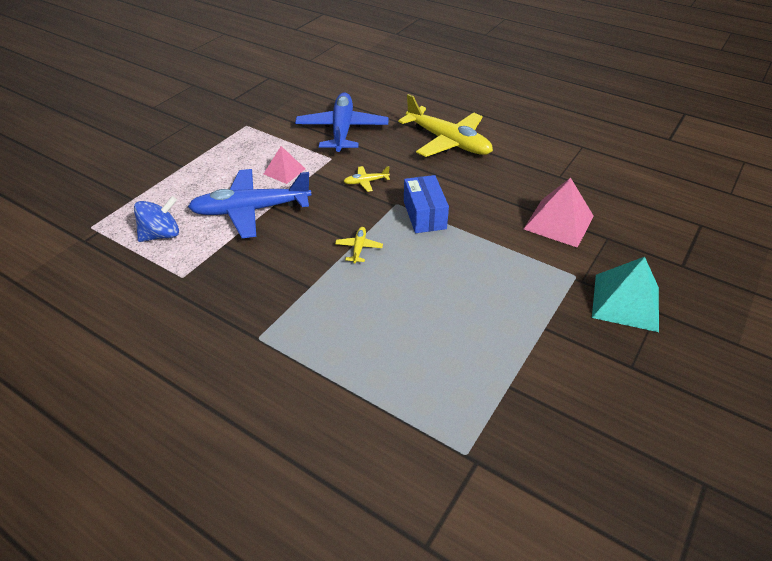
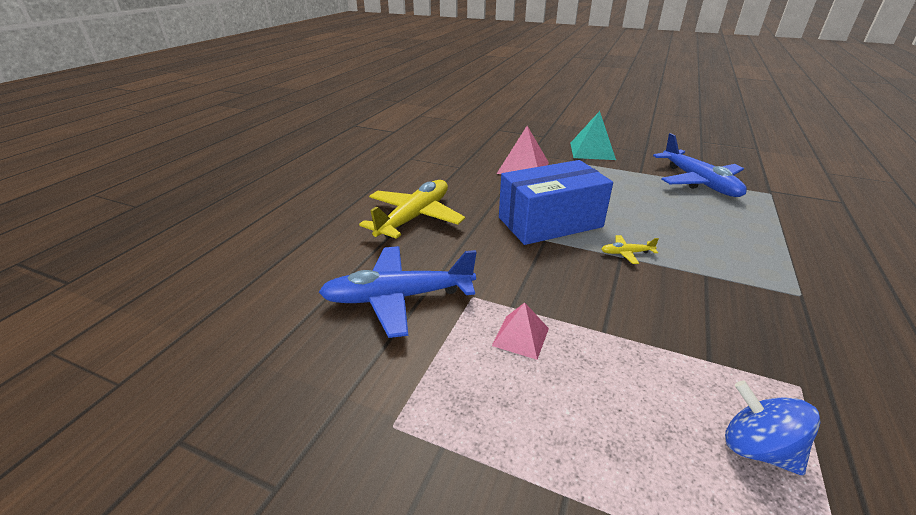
camera: 100 degrees left, 10 degrees down
(251, 210) = (625, 350): blue plane -> blue plane (698, 182)
(366, 182) = (513, 262): yellow plane -> none
(424, 215) = (550, 222): blue box -> blue box, size x1.73

